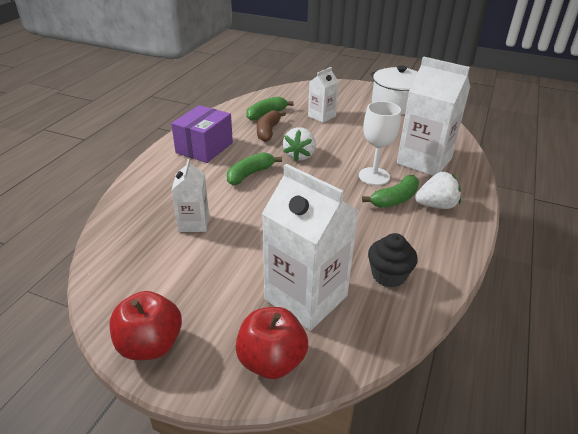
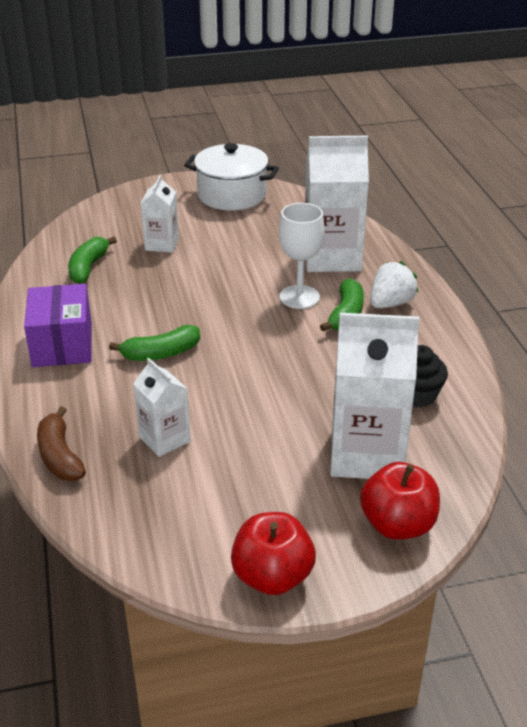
camera: 35 degrees left, 0 degrees up
(250, 174) = (161, 353): green banana -> green banana turned 120 degrees counterclockwise
(268, 131) = (118, 290): brown banana -> brown banana (59, 456)
(299, 156) = (192, 306): white strawberry -> none

